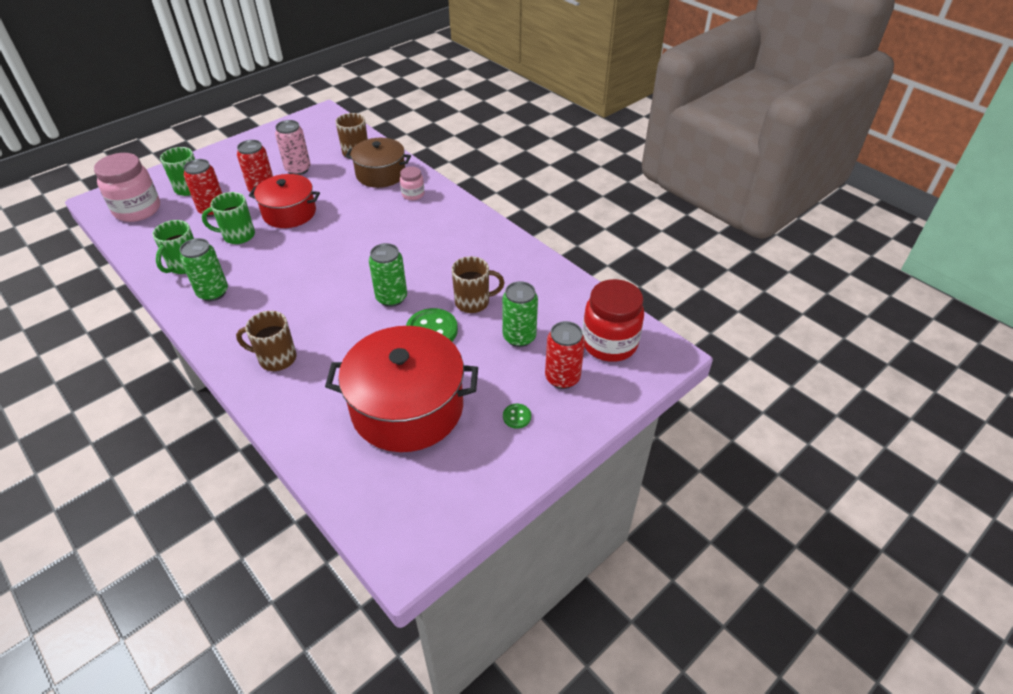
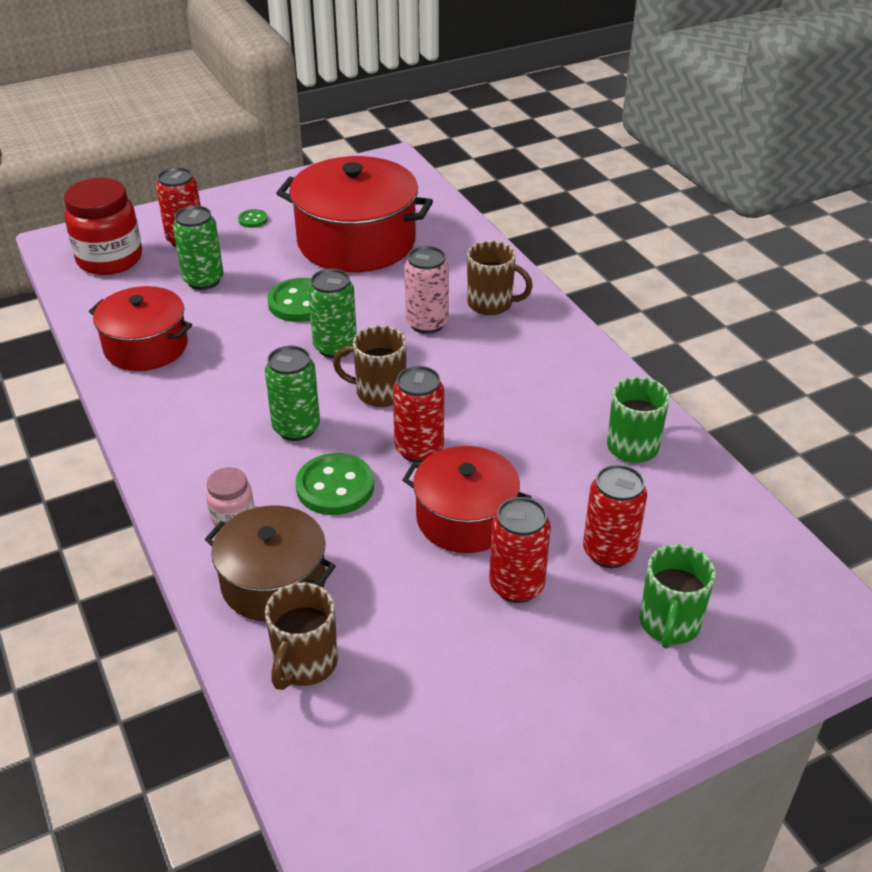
camera: 165 degrees left, 5 degrees down
(137, 210) = (757, 581): pink jar -> none
(213, 292) = (581, 395): green can -> green can (296, 428)
(238, 235) = (555, 486): green mug -> none
(298, 169) = (441, 633): pink can -> pink can (427, 323)
(319, 241) = (419, 449): none -> red can
(364, 215) = (335, 487): none -> green button
(473, 302) = (233, 324): brown mug -> brown mug (379, 393)
(523, 275) = (146, 346): none -> red pot

